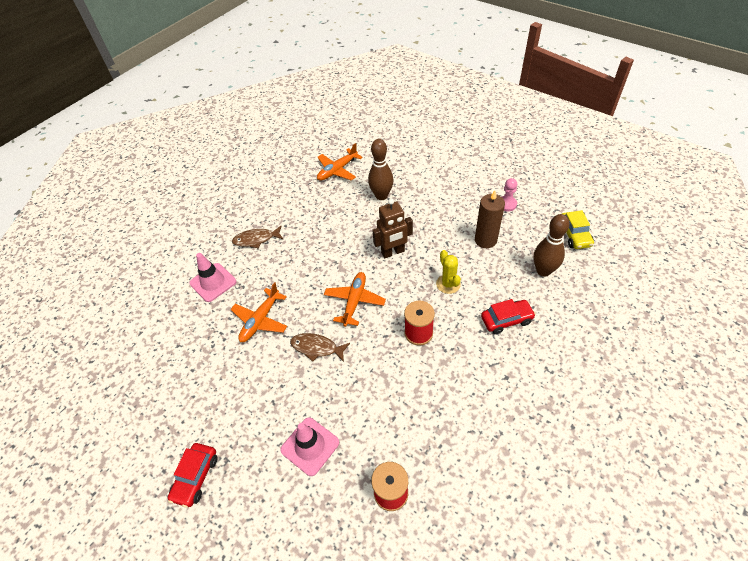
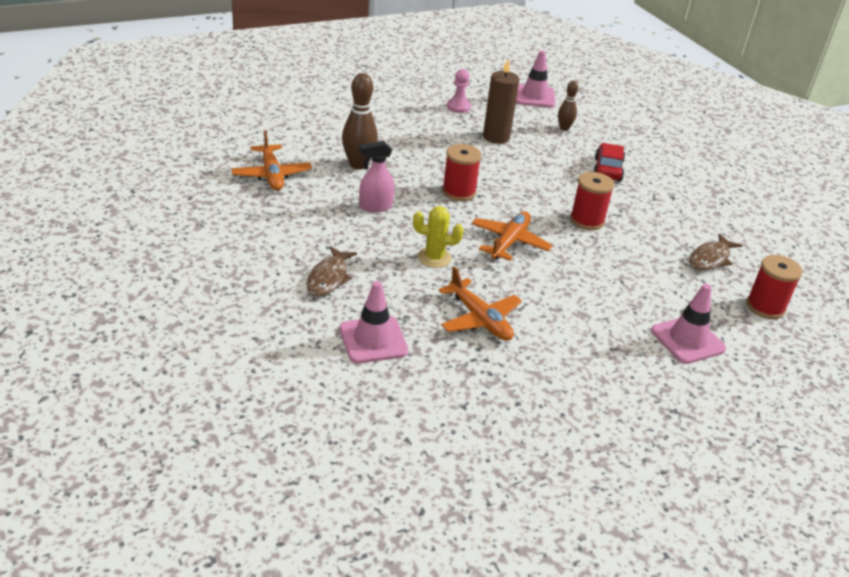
camera: 70 degrees left, 15 degrees down
(196, 477) = (686, 443): red car -> none
(317, 348) = (557, 291): brown fish -> brown fish (710, 259)
(341, 224) = (375, 207): none -> pink spray bottle
(354, 301) = (509, 242): orange plane -> orange plane turned 75 degrees clockwise
(393, 252) = (459, 192): brown robot -> red spool
(448, 284) = (536, 179): yellow cactus -> yellow cactus (434, 257)
(543, 271) = (564, 128): brown bowling pin -> brown bowling pin, size x0.58
(574, 235) = (534, 96): yellow car -> pink traffic cone

